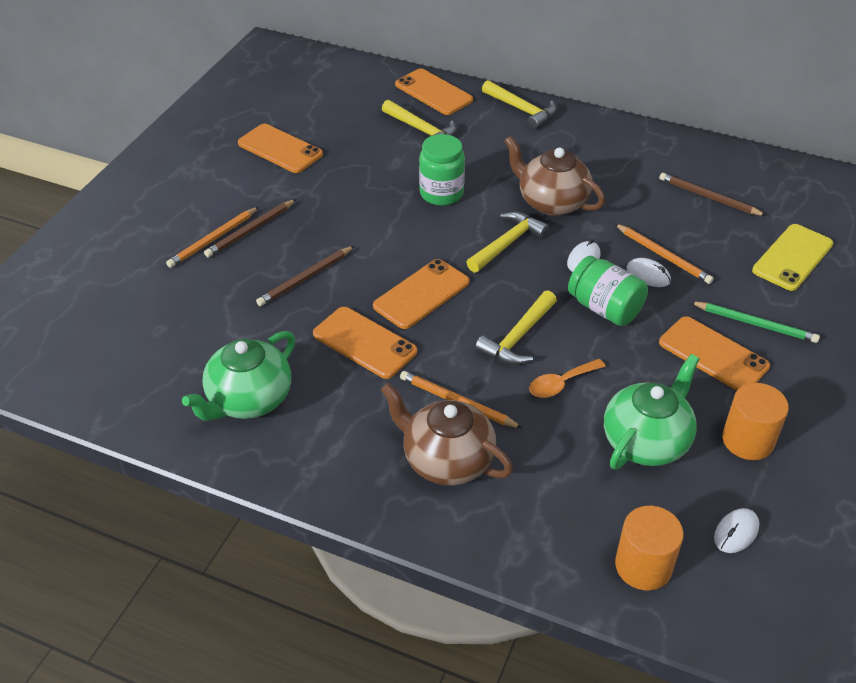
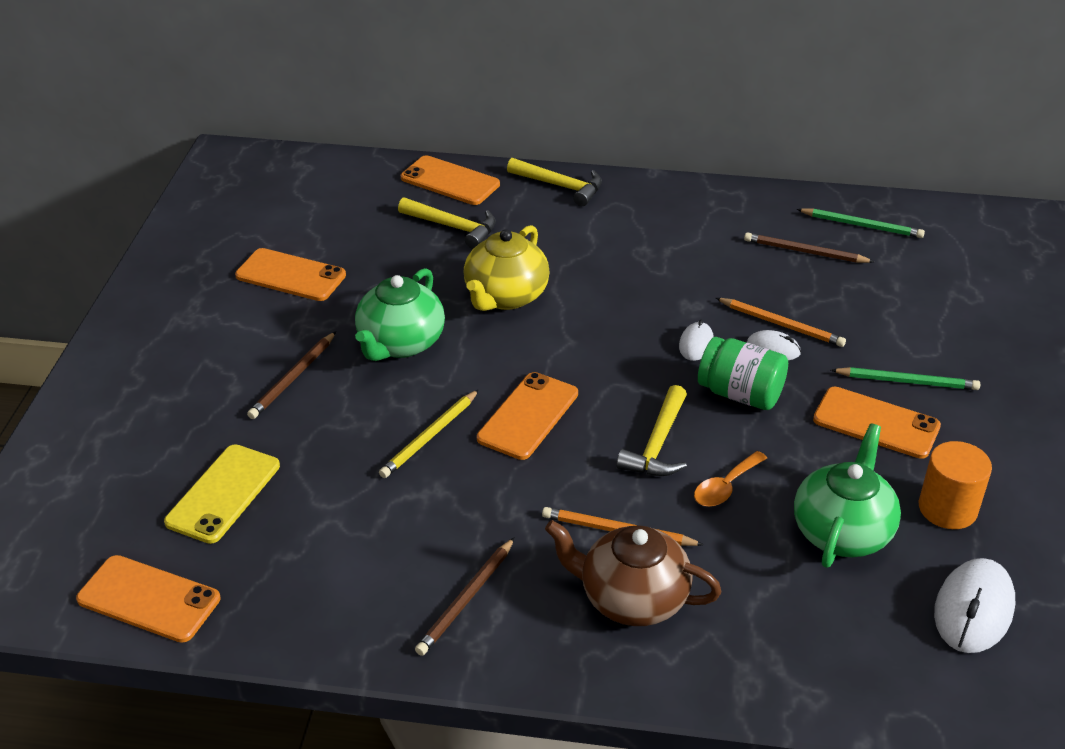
camera: 15 degrees left, 5 degrees down
(213, 240) = (251, 397): orange pencil -> none
(249, 400) = (371, 577): green teapot -> green teapot (400, 343)
(305, 278) = (383, 423): brown pencil -> brown pencil (466, 599)
(337, 296) = (430, 437): none -> yellow pencil
(364, 343) = (484, 484): orange phone -> orange phone (149, 599)
(441, 193) = (505, 296): green jar -> yellow teapot
(507, 244) = (604, 341): yellow hammer -> none
(551, 202) = (635, 286): brown teapot -> none
(643, 566) = (891, 668): orange cylinder -> none
(736, 532) = (973, 610): white mouse -> white mouse, size x1.80
(768, 183) = (862, 225): none -> green pencil
(792, 257) = (918, 303): yellow phone -> yellow phone (223, 494)

